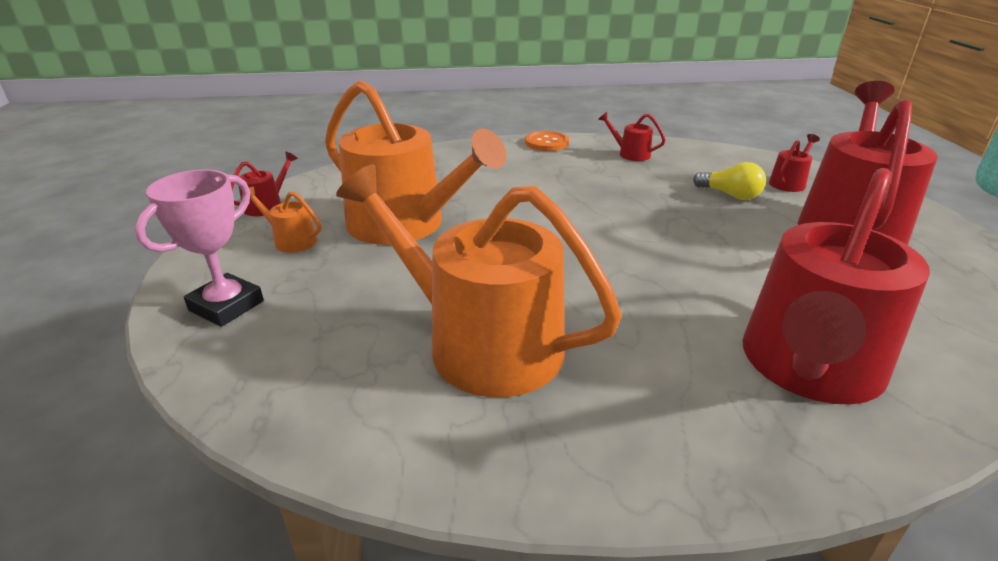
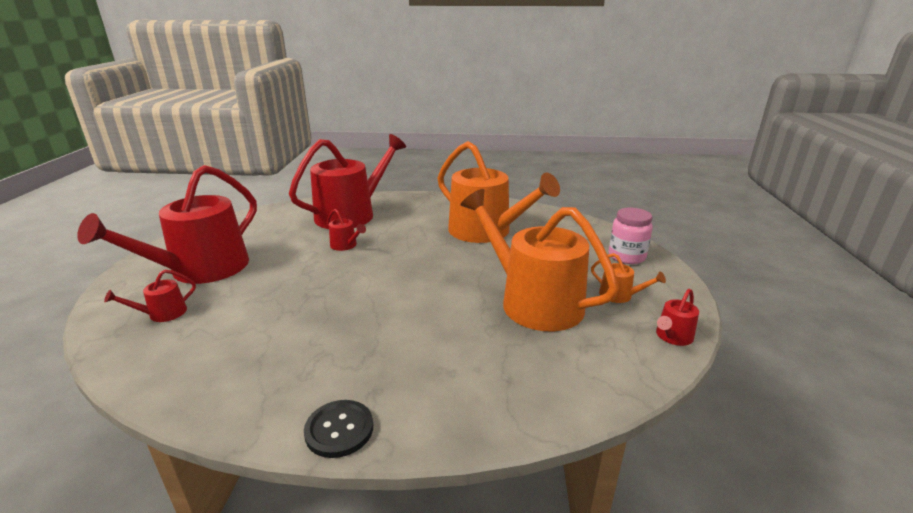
camera: 170 degrees left, 5 degrees down
(226, 306) = (626, 256): pink trophy -> pink jar
(546, 143) = (339, 430): orange button -> black button
(630, 154) = (253, 383): red watering can -> red watering can (345, 245)
(730, 195) = (239, 305): yellow light bulb -> none

